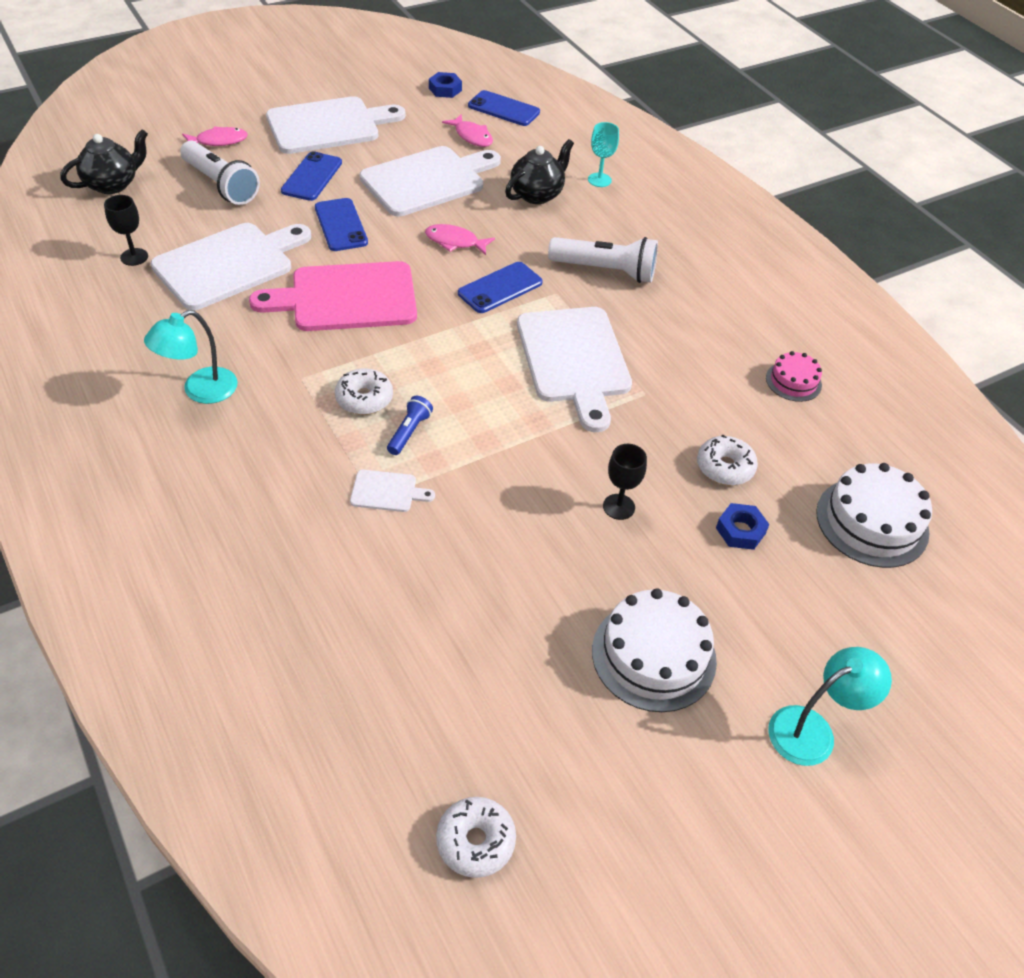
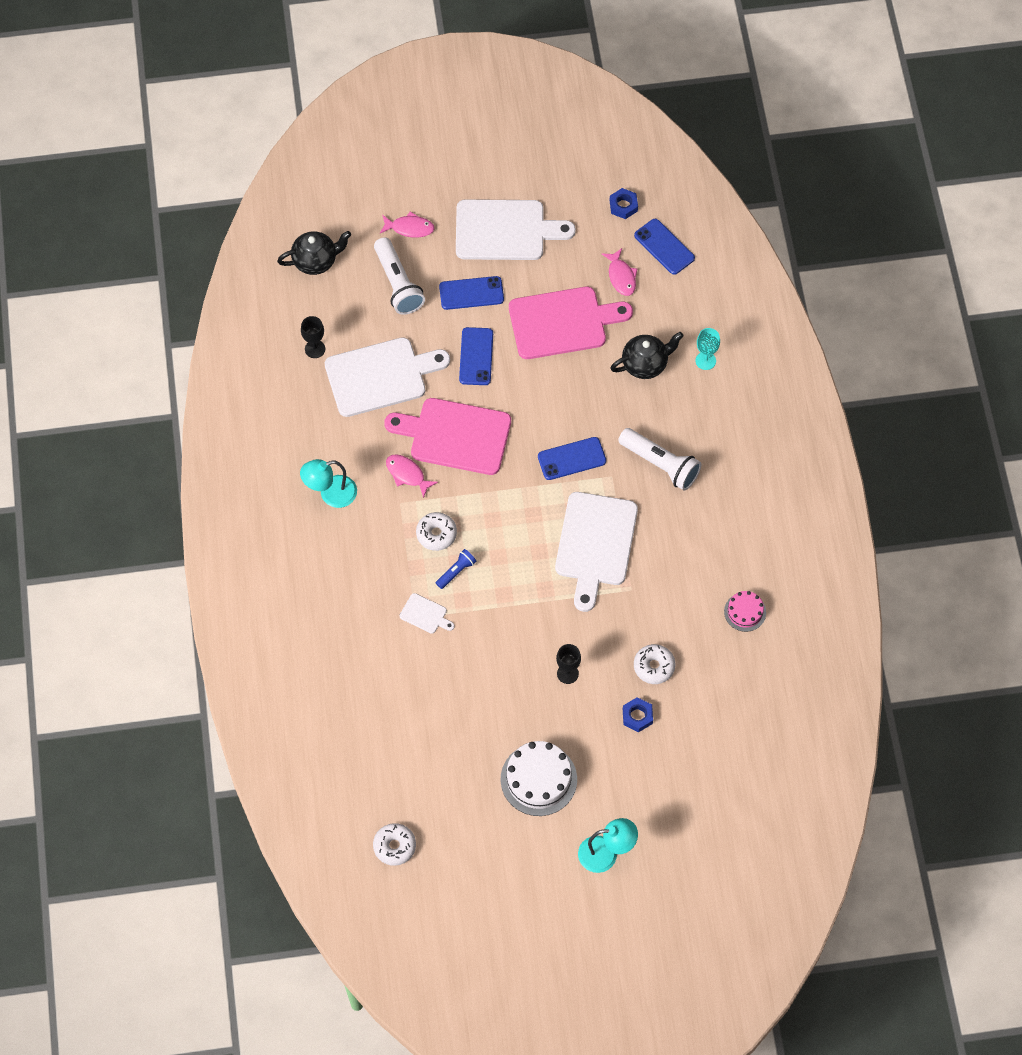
camera: 25 degrees right, 15 degrees up
(312, 177) = (471, 293): blue phone -> blue phone turned 45 degrees clockwise
(427, 180) = (562, 322): white cutting board -> pink cutting board
(455, 242) = (557, 400): pink fish -> pink fish (407, 474)
(872, 522) = (728, 739): white cake -> none

